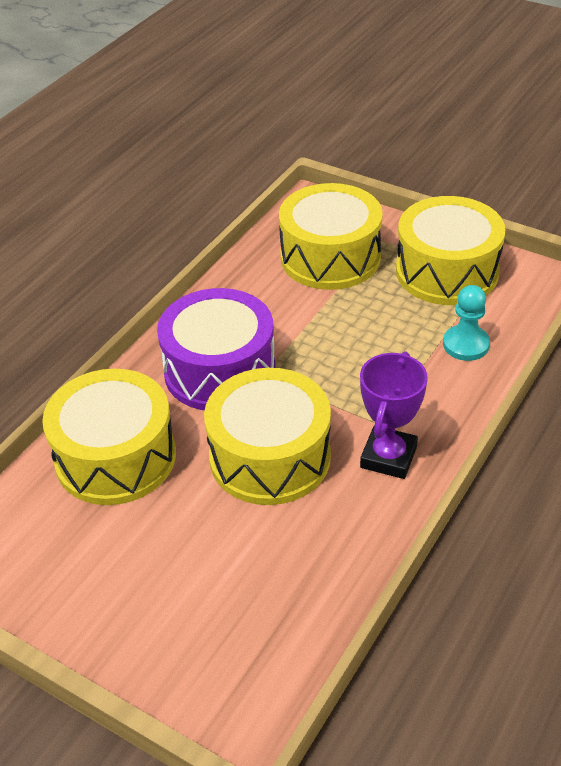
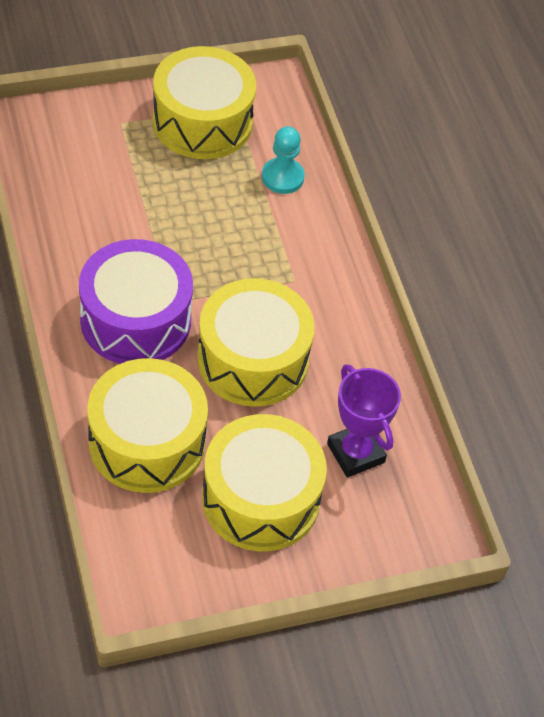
camera: 55 degrees left, 10 degrees up
(330, 257) = (100, 164): yellow drum -> yellow drum (260, 498)
(388, 457) = (328, 301): purple trophy -> purple trophy (355, 453)

